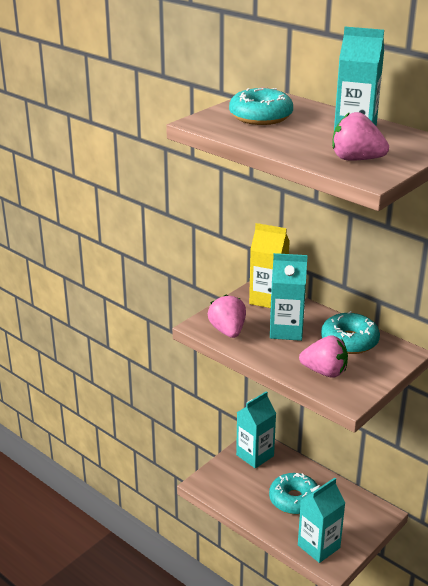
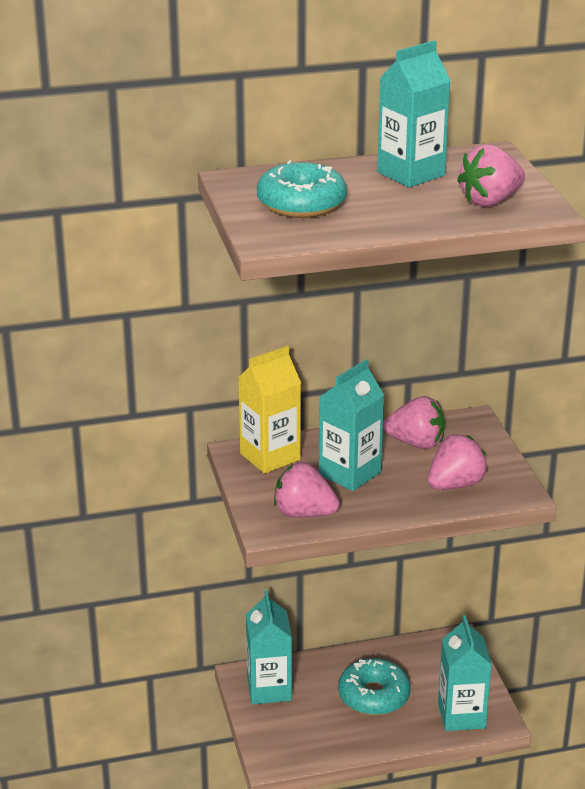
camera: 55 degrees left, 0 degrees up
(349, 341) = (416, 443): turquoise donut -> pink strawberry

